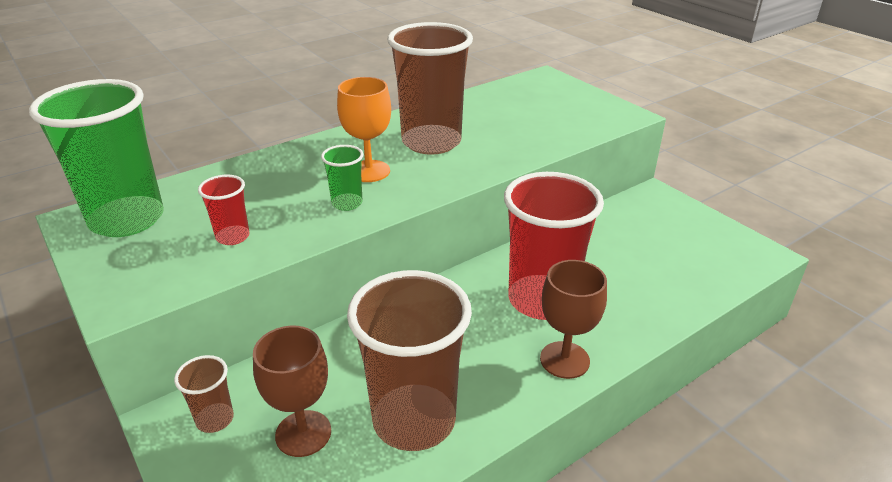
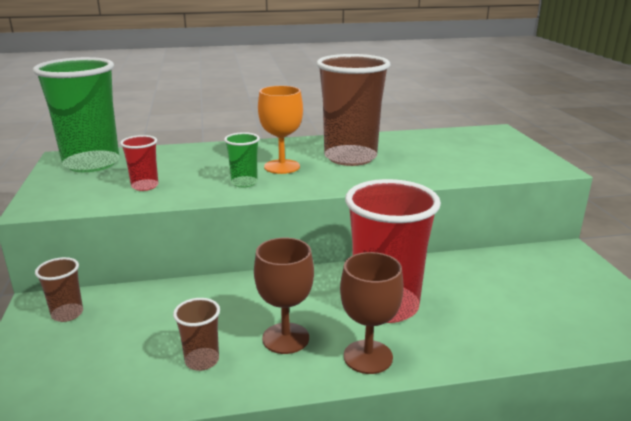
camera: 25 degrees right, 10 degrees down
(303, 433) = (115, 342): brown goblet -> brown goblet (285, 338)
(414, 420) = (202, 361): brown cup -> brown cup, size x0.45

